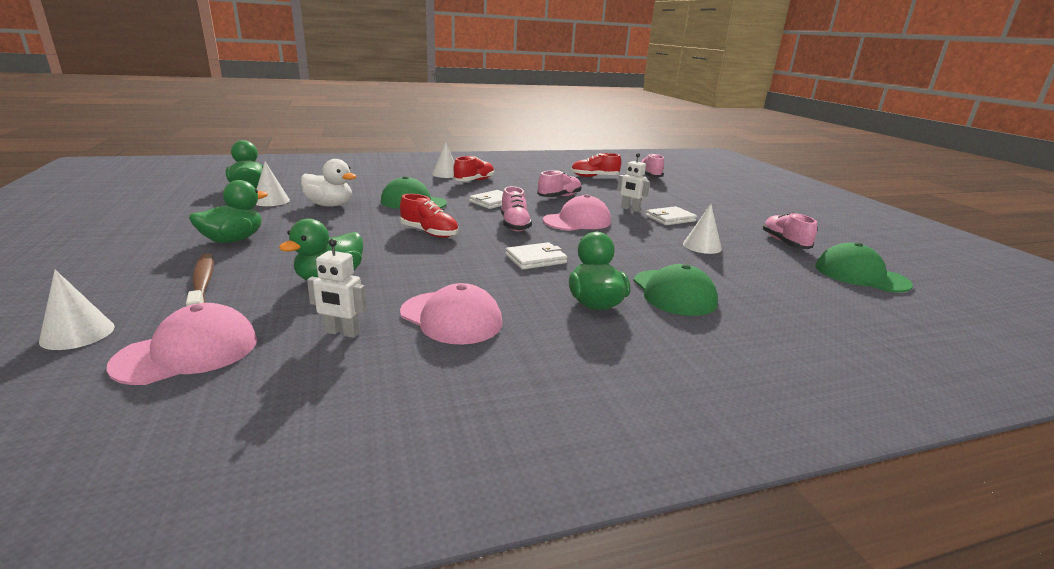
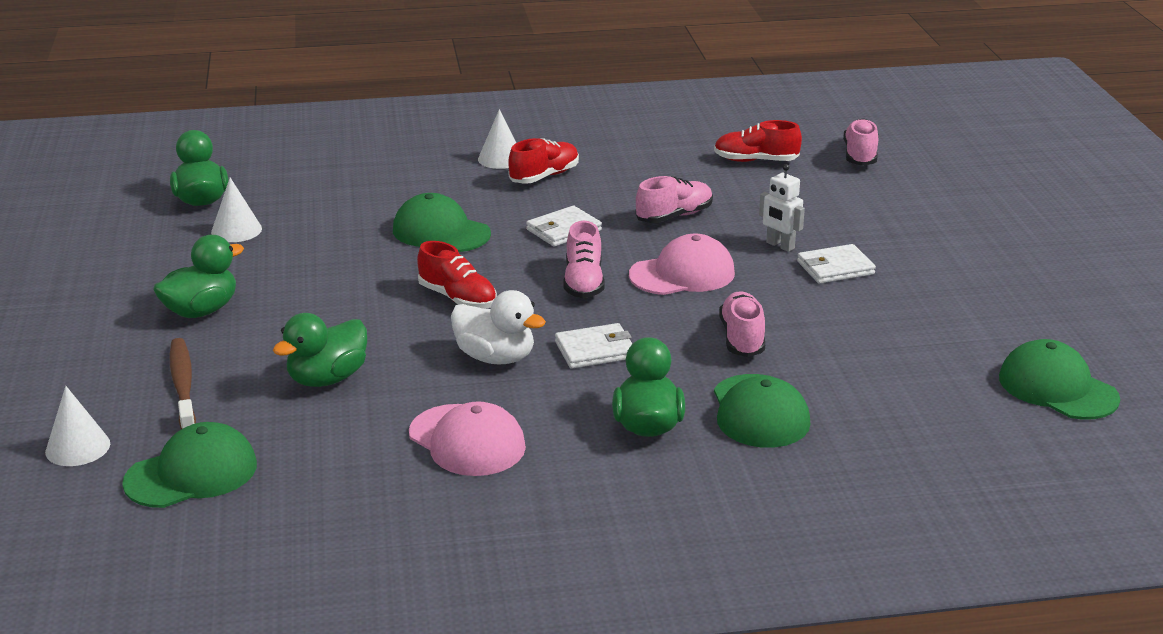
camera: 10 degrees right, 5 degrees up
(188, 352) = (192, 473): pink cap -> green cap
(329, 205) = (319, 239): white duck -> white duck (495, 358)
(342, 333) = (344, 456): white robot -> none
(702, 246) = (851, 328): white cone -> none
(784, 243) = (990, 322): pink shoe -> pink shoe (742, 338)

